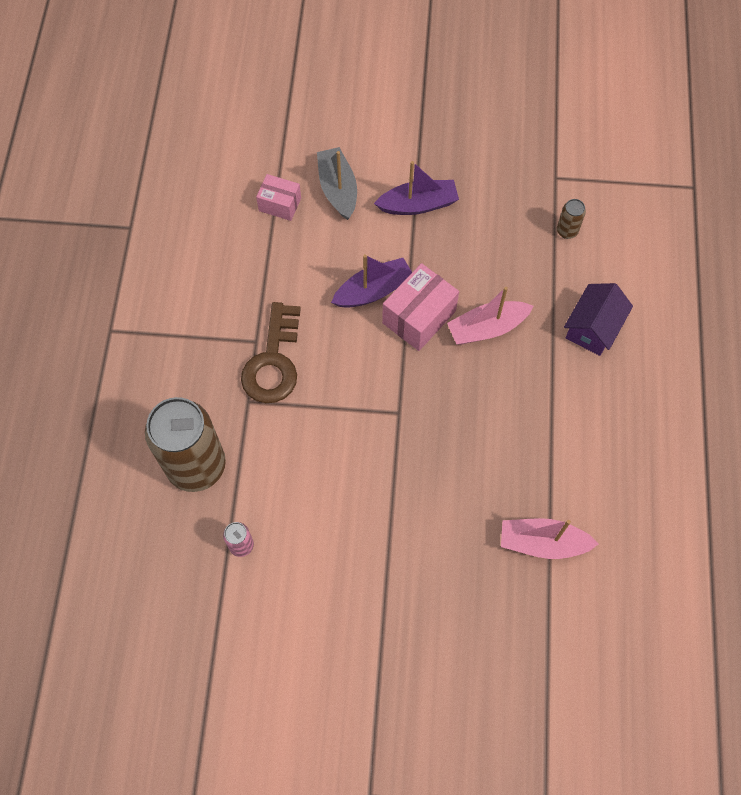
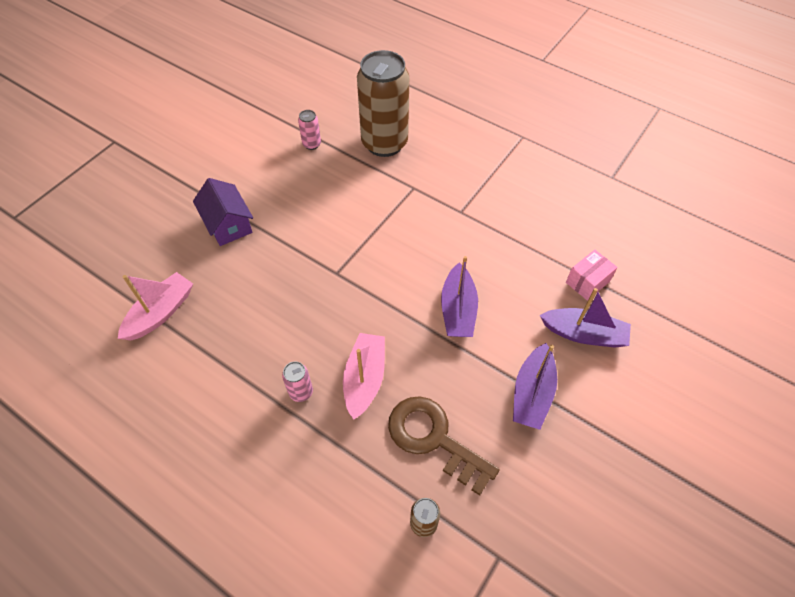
camera: 120 degrees right, 10 degrees down
(273, 361) = (435, 215): brown key -> brown key (434, 439)
(338, 189) = (584, 334): grey boat -> purple boat
(419, 317) = (411, 331): pink box -> none
(531, 369) = (301, 392): none -> pink can
(593, 328) = (301, 475): purple house -> purple house (228, 224)

